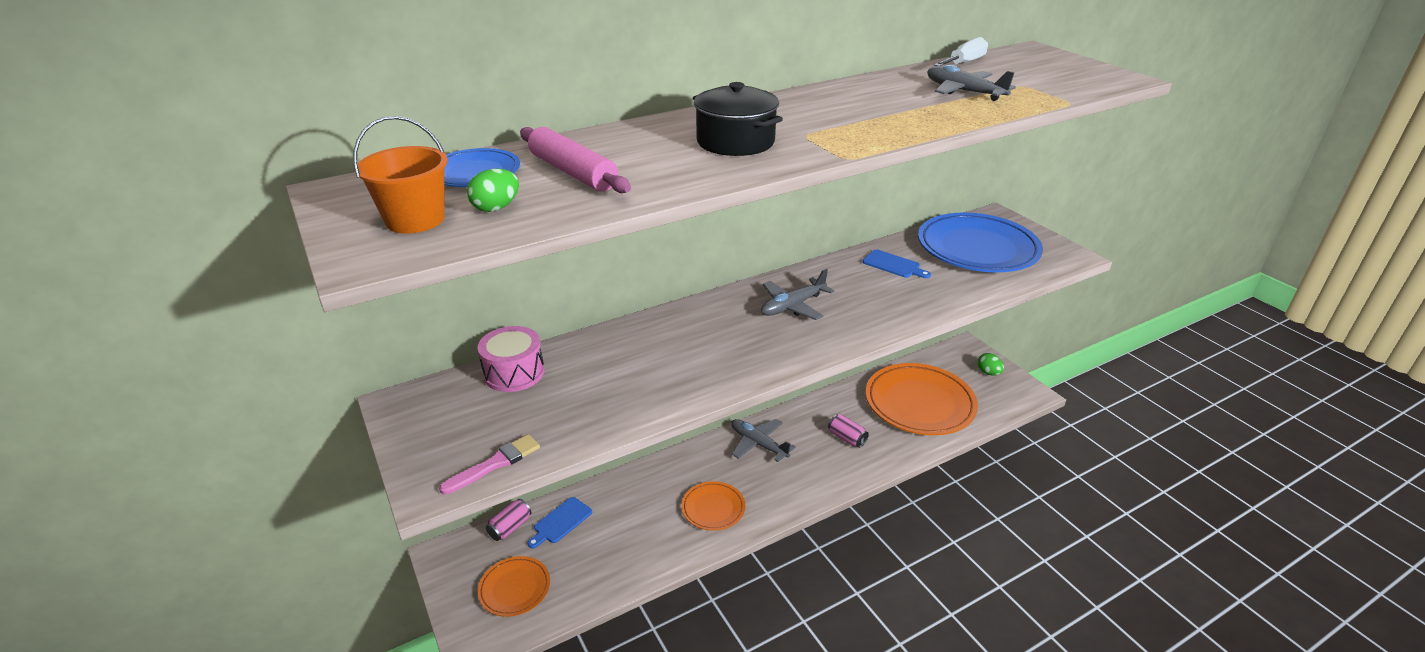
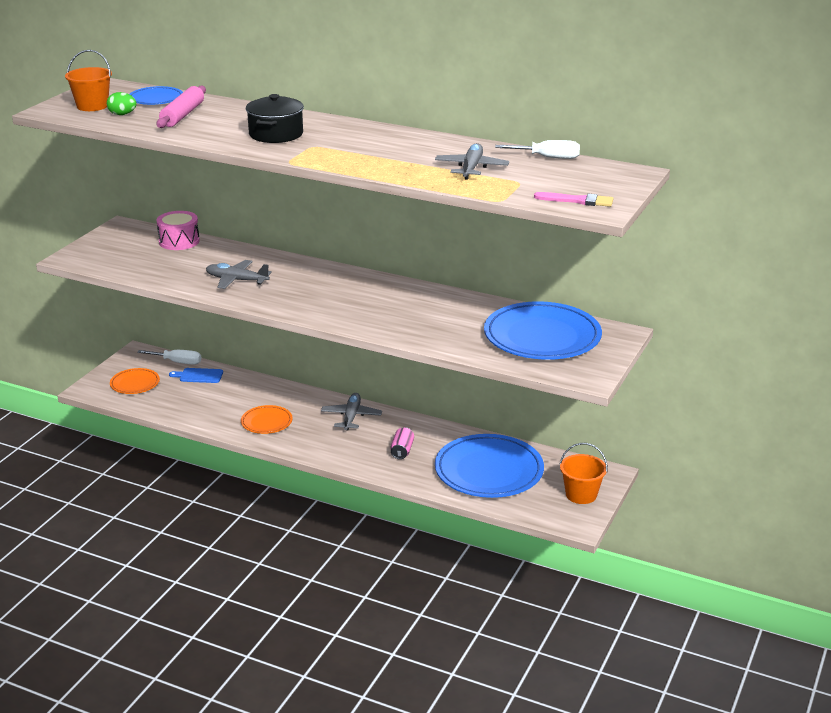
camera: 55 degrees right, 5 degrees down
(495, 464) = (101, 265): pink brush -> pink brush (577, 201)
(510, 527) = (177, 362): pink can -> white screwdriver
(792, 306) = (352, 293): grey plane -> grey plane (236, 280)
(893, 265) = (463, 312): blue cutting board -> none
(919, 403) = (489, 471): orange plate -> blue plate
(988, 373) = (581, 494): green egg -> orange bucket

